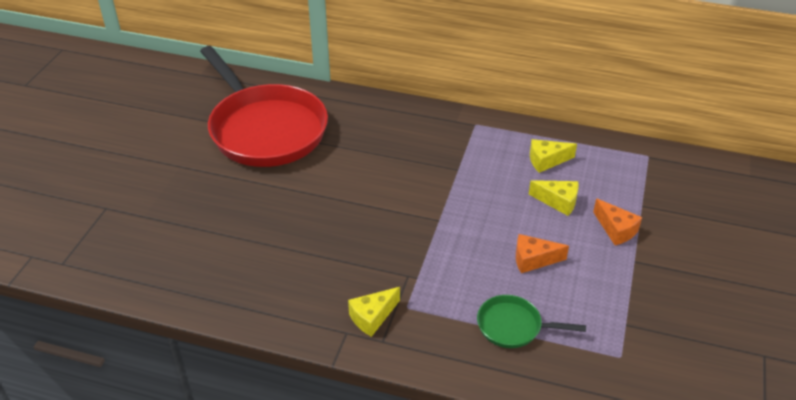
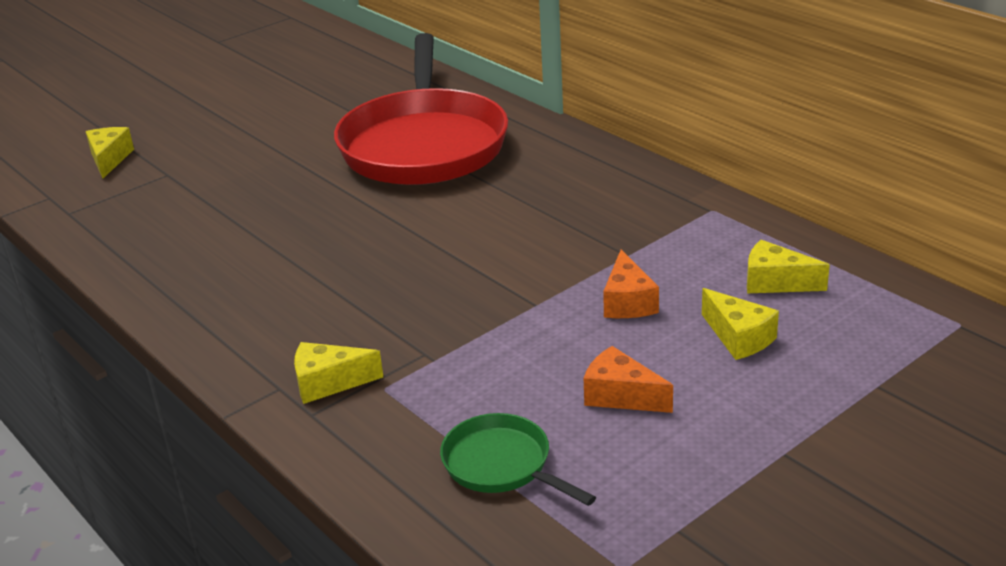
camera: 35 degrees right, 10 degrees down
(46, 210) = (109, 159): none -> yellow cheese
(616, 230) = (796, 402): orange cheese -> orange cheese (628, 302)

